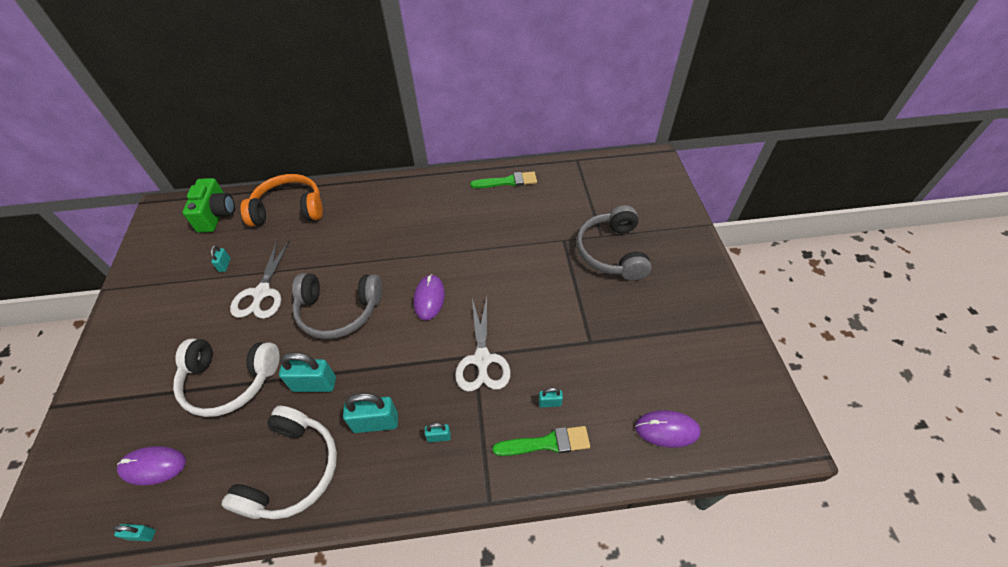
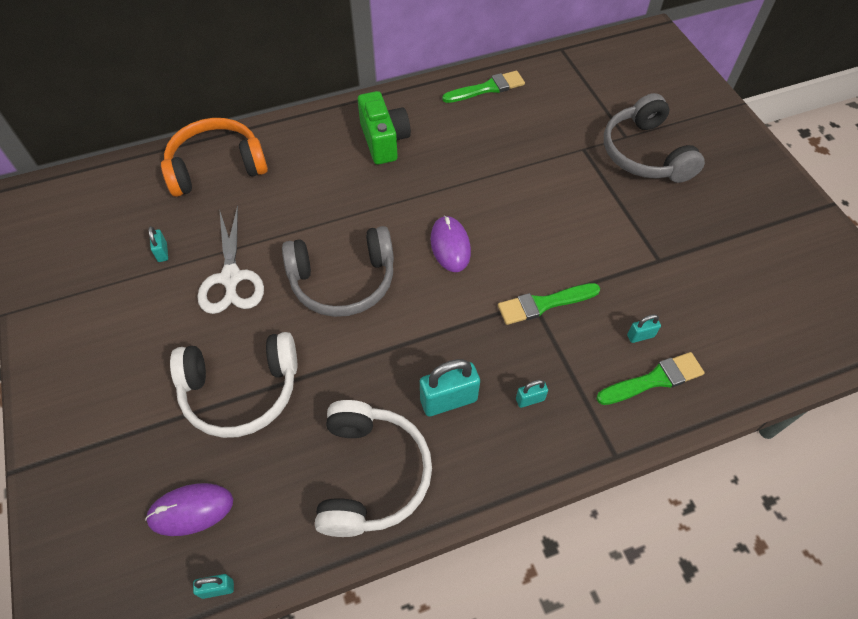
camera: 15 degrees left, 5 degrees up
(217, 215) = (118, 190): green camera -> green camera (384, 141)
(314, 384) = (352, 373): turquoise padlock -> none
(482, 359) = (544, 304): white scissors -> green brush
(667, 429) = (777, 337): purple mouse -> none

